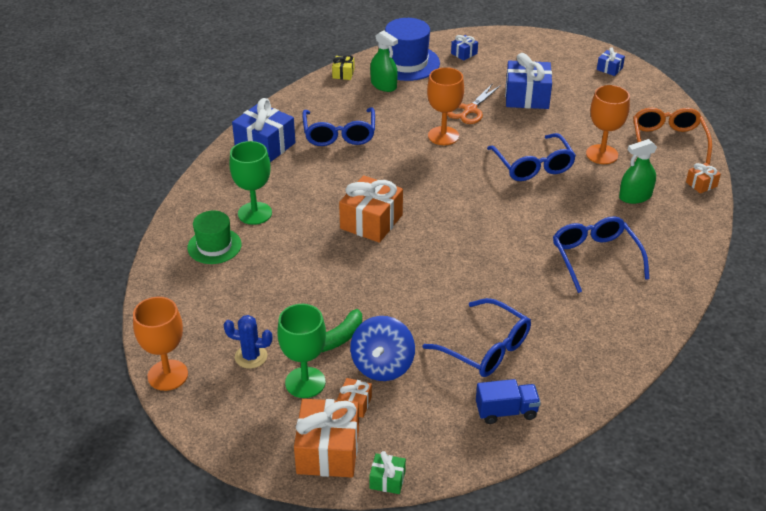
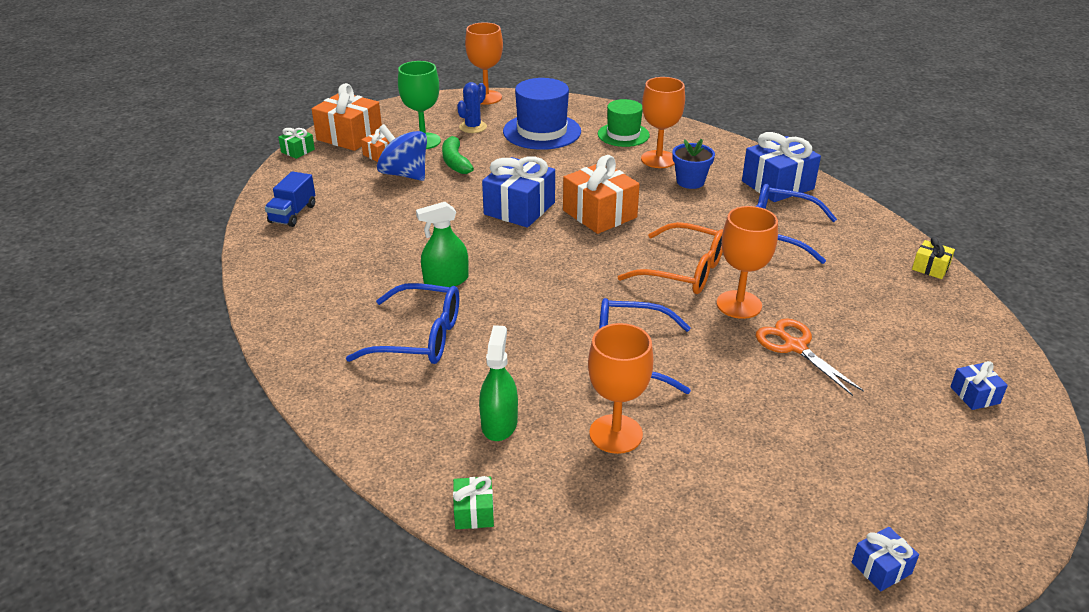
camera: 115 degrees right, 5 degrees down
(255, 213) = (658, 159): green goblet -> orange goblet
(286, 188) = (690, 182): none -> blue flower pot
(383, 85) = (889, 292): green spray bottle -> green spray bottle (446, 280)
(407, 63) = (952, 328): blue hat -> blue hat (542, 131)
(485, 348) = (369, 226): blue glasses -> none
(527, 97) = (811, 416): blue gift -> blue gift (519, 208)
(668, 141) = (606, 531): orange glasses -> orange glasses (684, 271)
(701, 184) = (474, 512): orange gift -> green gift

